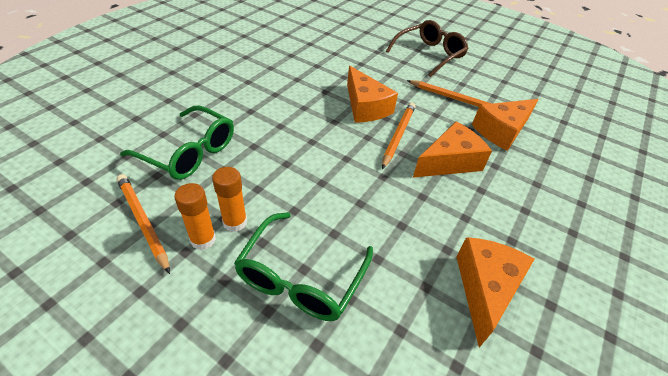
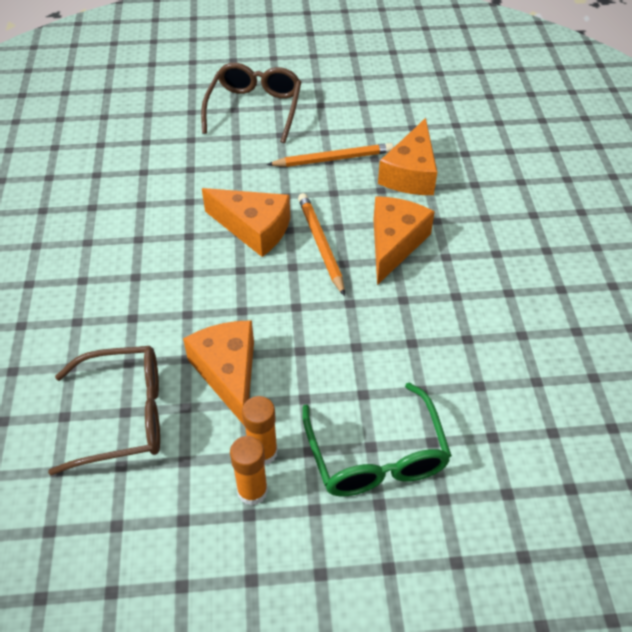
camera: 35 degrees left, 5 degrees up
(143, 221) = (171, 521): orange pencil -> none
(189, 152) = (124, 416): green glasses -> brown glasses
(485, 289) = (523, 353): orange cheese -> orange cheese (228, 373)

